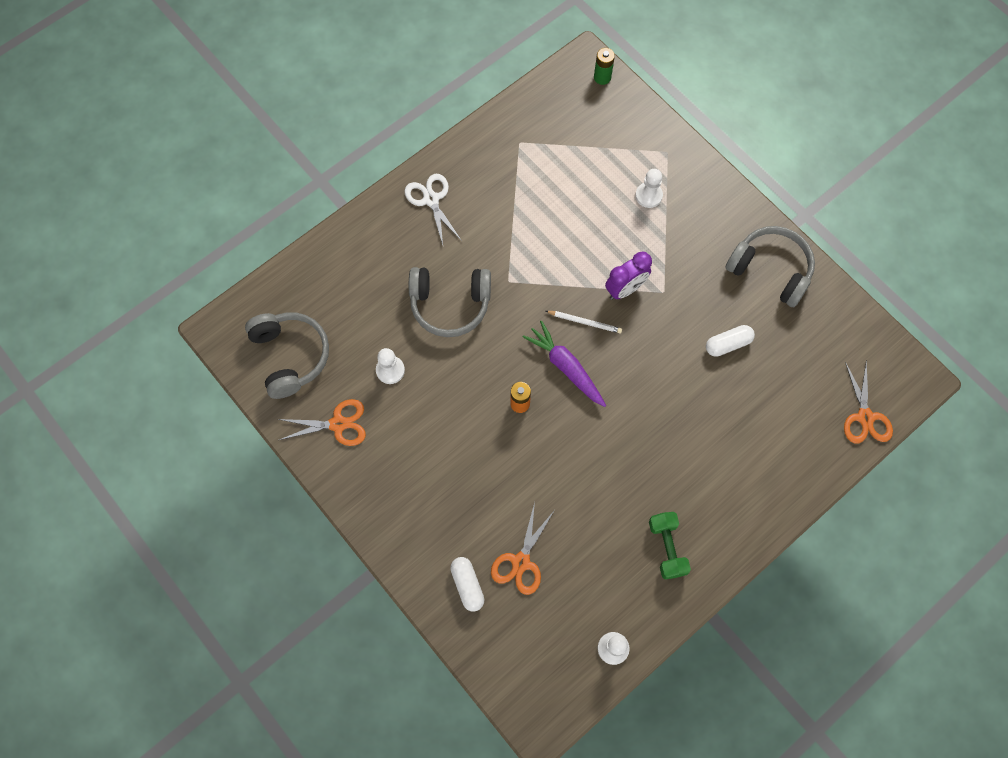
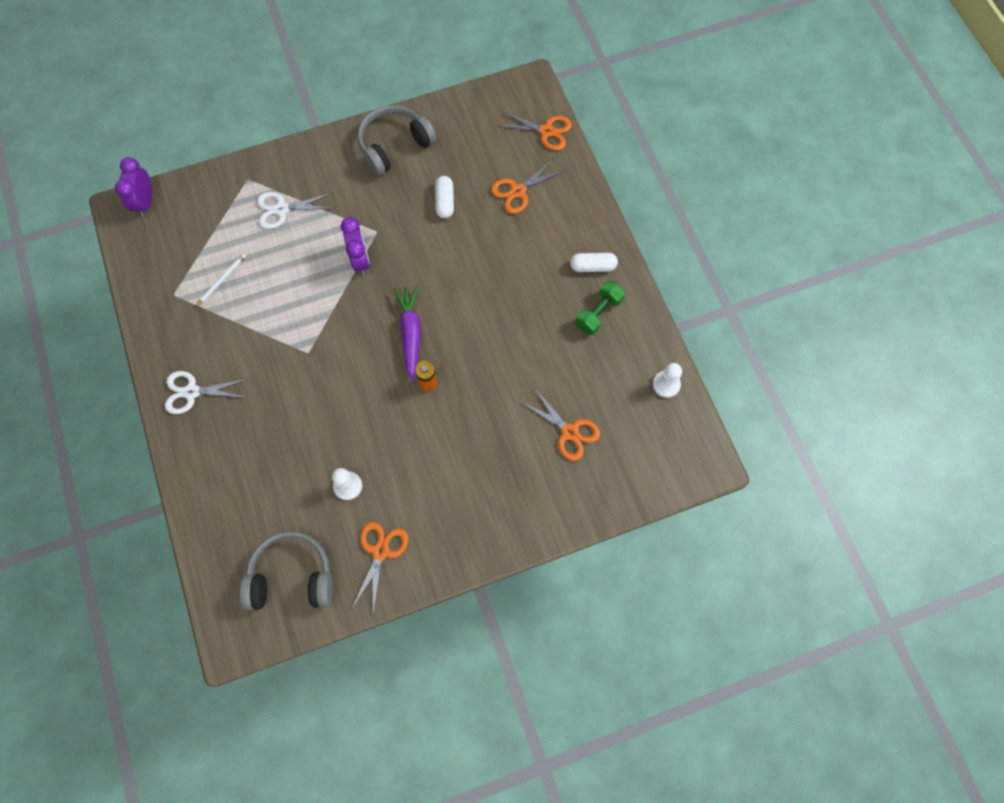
camera: 70 degrees left, 0 degrees up
(450, 304) = (307, 411): grey headphones -> none
(467, 585) = (574, 483): white capsule -> white capsule (592, 266)
(566, 367) = (410, 334): purple carrot -> purple carrot turned 105 degrees clockwise
(585, 322) = (376, 303): white pencil -> white pencil (222, 280)
(602, 77) = (145, 202): green battery -> purple clock
(648, 195) = (282, 209): white pawn -> white scissors
(667, 548) = (598, 313): green dumbbell -> green dumbbell turned 60 degrees counterclockwise
(775, 413) = (518, 191): none -> orange scissors

